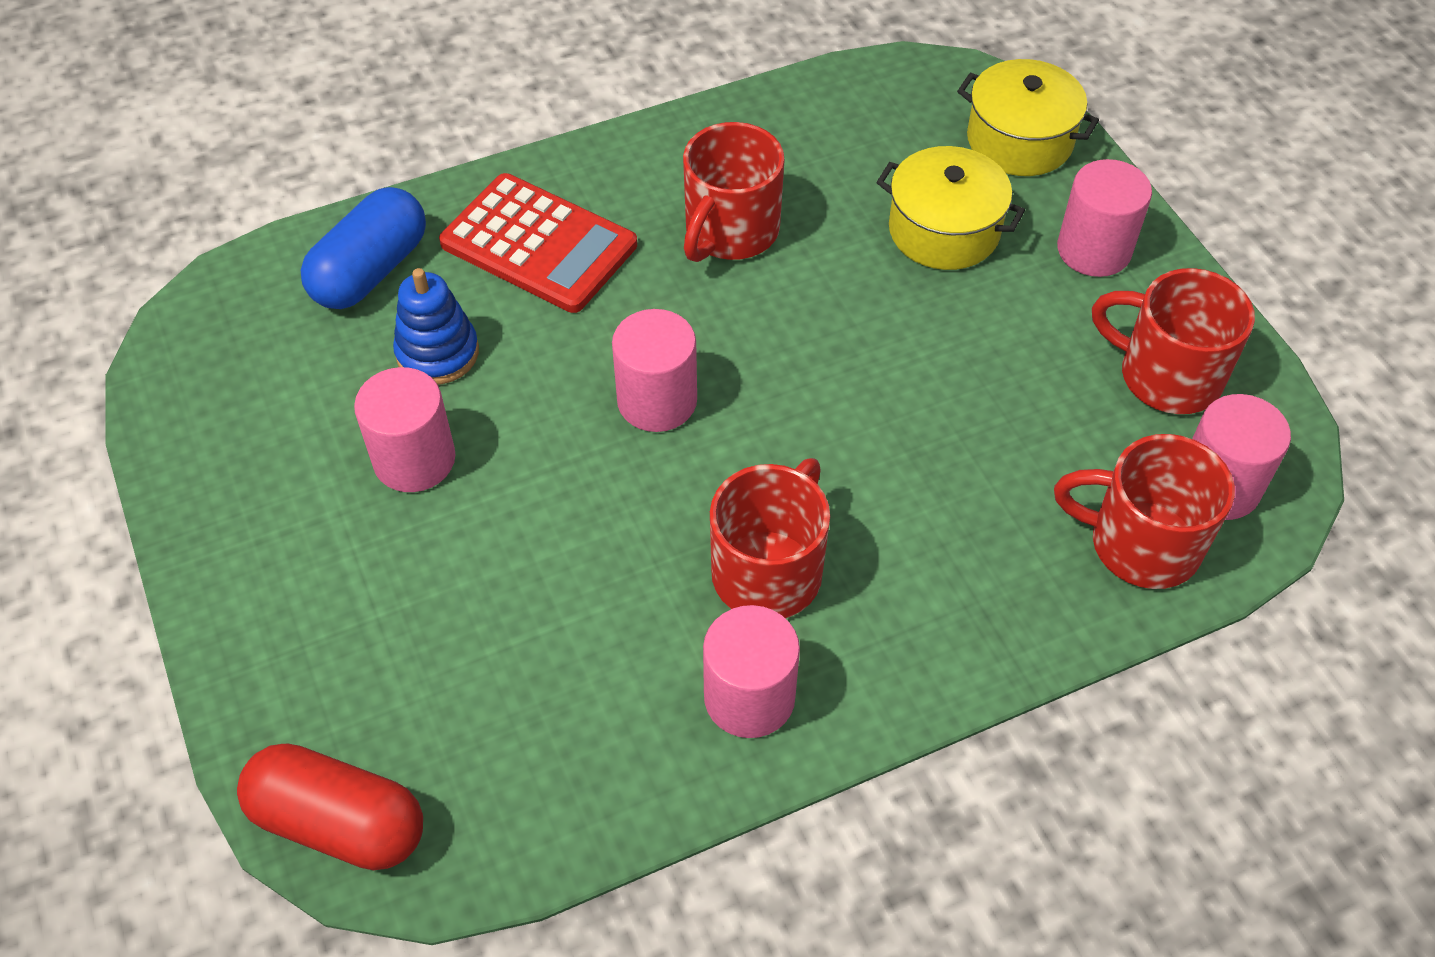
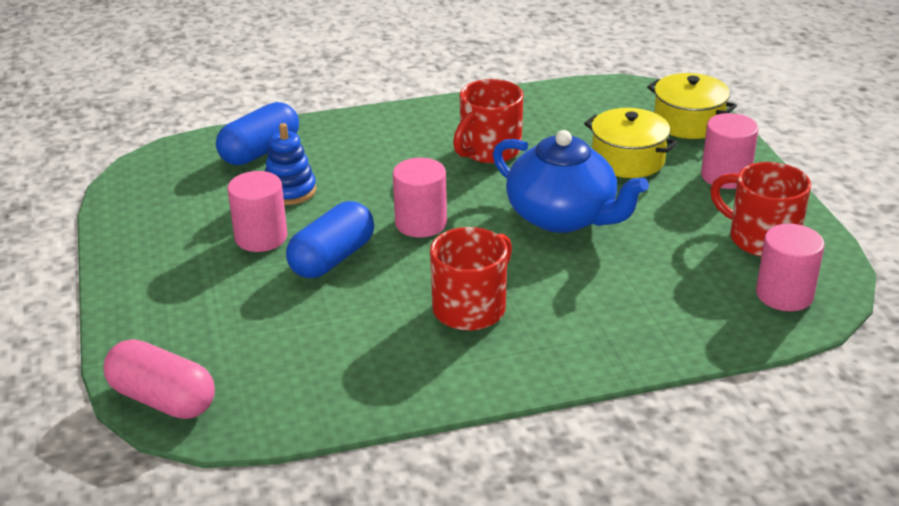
camera: 10 degrees right, 20 degrees down
(339, 822) = (163, 399): red capsule -> pink capsule
(536, 492) = (332, 259): none -> blue capsule
(539, 244) = (367, 147): red calculator -> none
(749, 697) = (441, 367): pink cylinder -> none
(869, 362) = (563, 217): none -> blue teapot
(1140, 543) = (724, 317): red mug -> none

